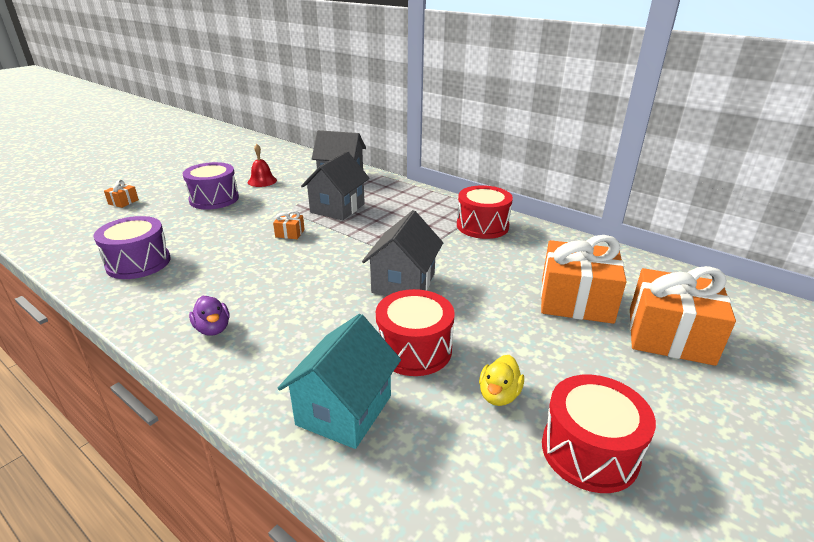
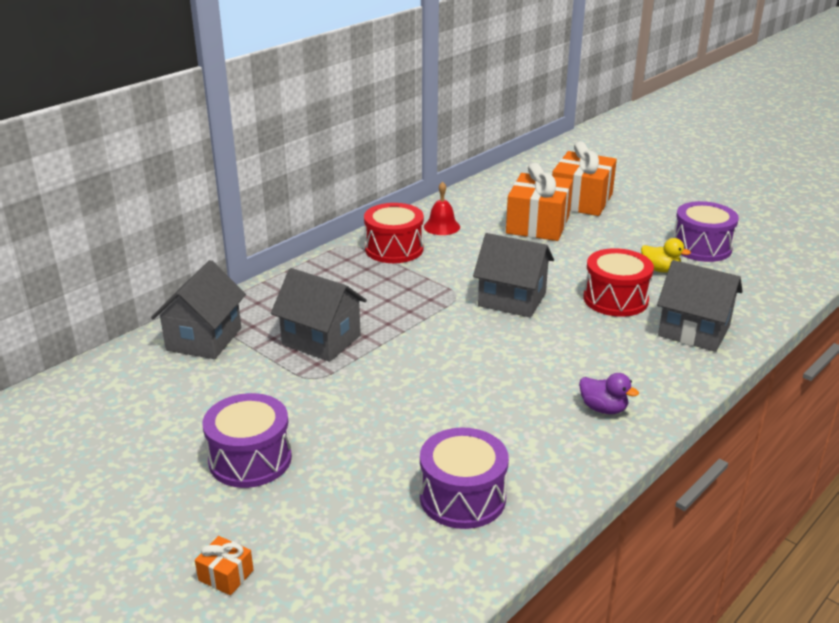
camera: 85 degrees left, 0 degrees up
(213, 329) = (603, 409): purple duck -> purple duck turned 60 degrees clockwise
(262, 181) = (188, 415): red bell -> red bell (441, 226)
(290, 233) = (391, 374): orange gift -> none
(344, 410) = (694, 331): turquoise house -> grey house
(589, 451) = (701, 247): red drum -> purple drum

